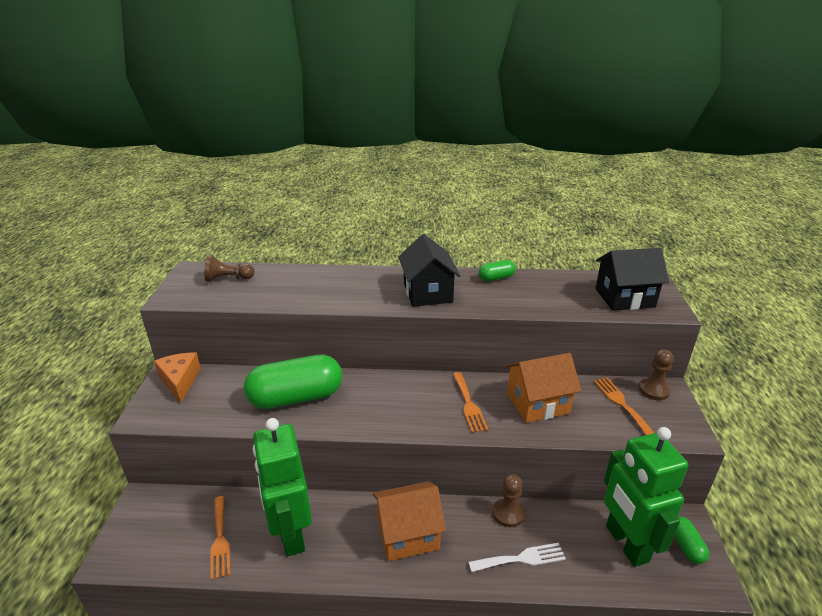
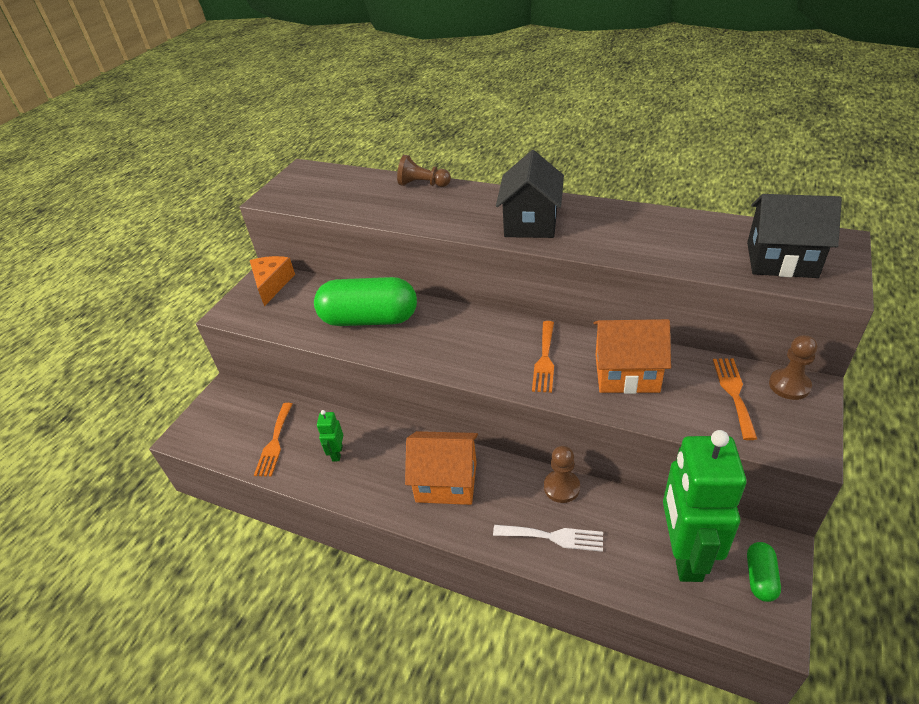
camera: 25 degrees right, 10 degrees up
(228, 279) = (332, 183): brown pawn -> brown pawn (423, 184)
(291, 534) = (337, 453): green robot -> green robot, size x0.41
(496, 278) = (624, 214): green capsule -> none

